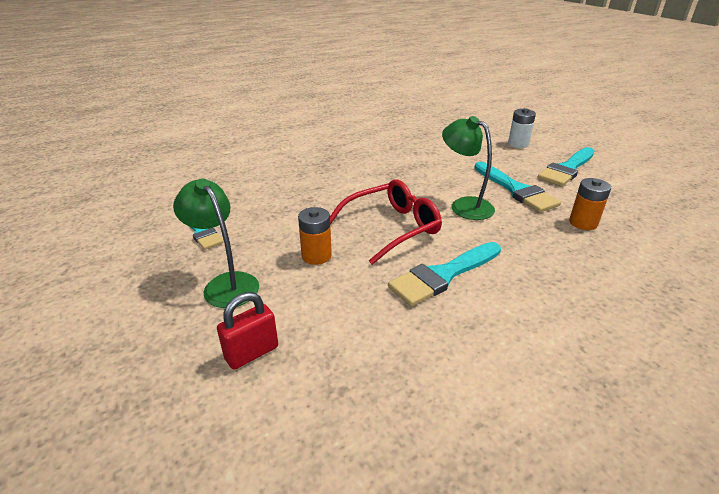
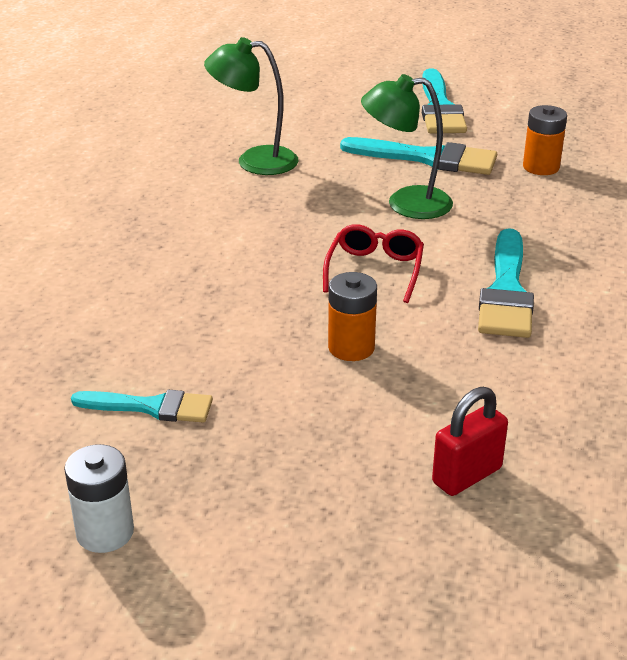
camera: 45 degrees left, 0 degrees up
(226, 283) = (309, 438): green lamp -> green lamp (254, 161)
(252, 353) = (467, 475): red padlock -> red padlock turned 45 degrees clockwise
(391, 228) = (374, 271): red glasses -> red glasses, size x0.65
(518, 144) = (340, 95): white battery -> white battery (105, 532)

